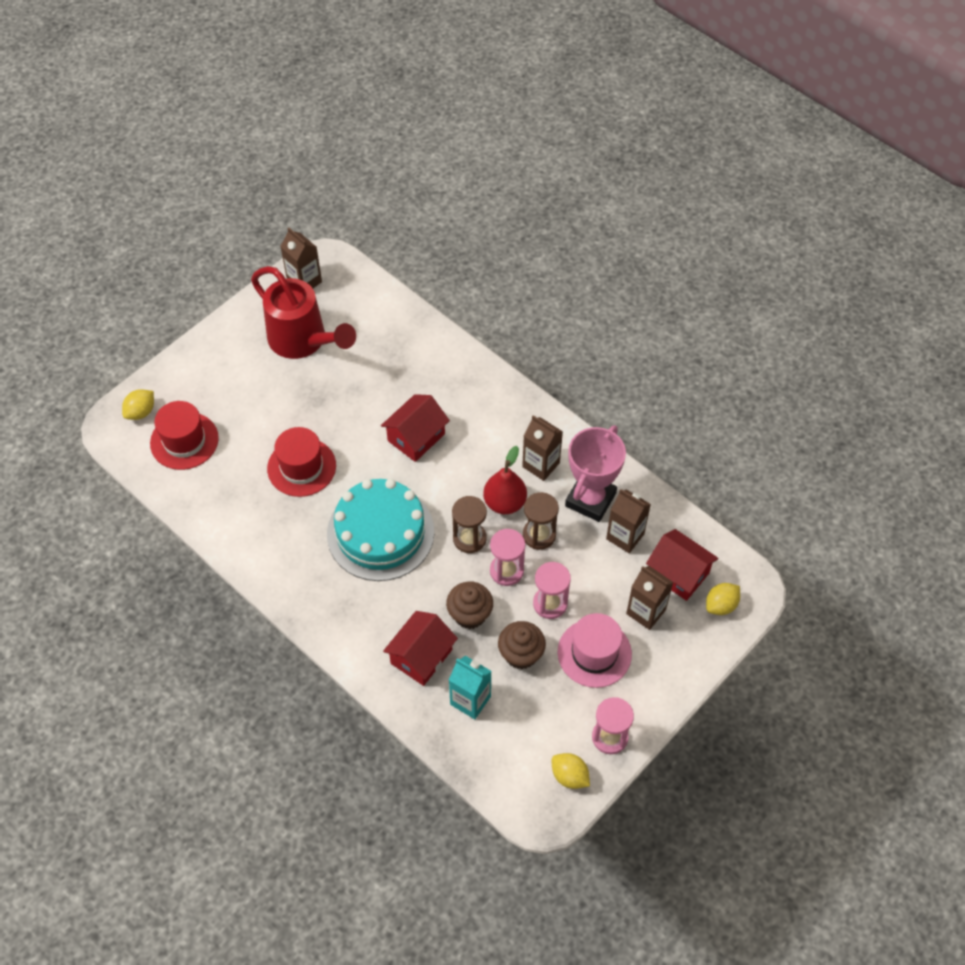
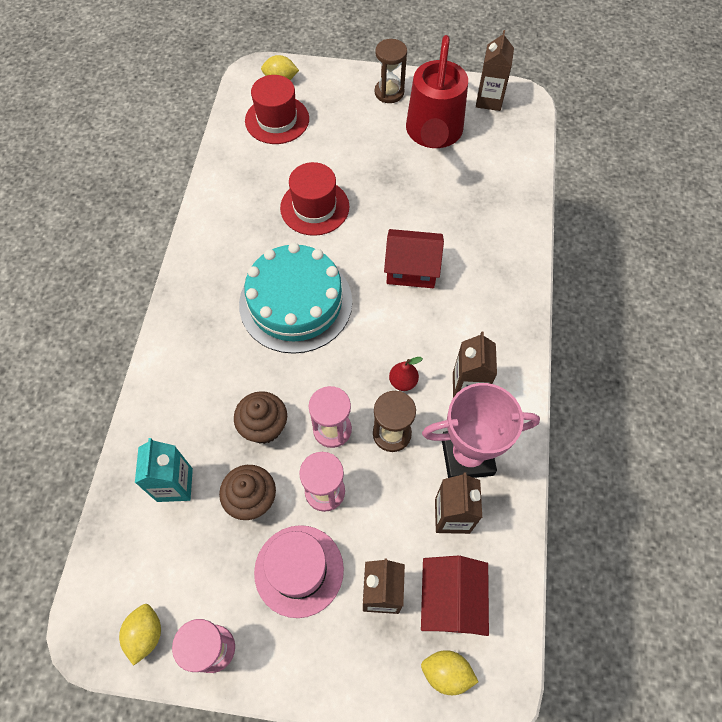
camera: 55 degrees right, 5 degrees up
(421, 656) = (194, 413): red house -> none
(469, 538) = (343, 376): brown hourglass -> brown hourglass (389, 92)
(505, 502) = (403, 381): red pear -> red pear, size x0.59

